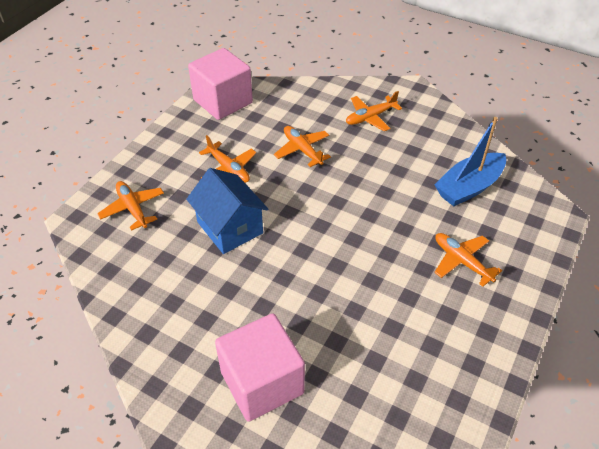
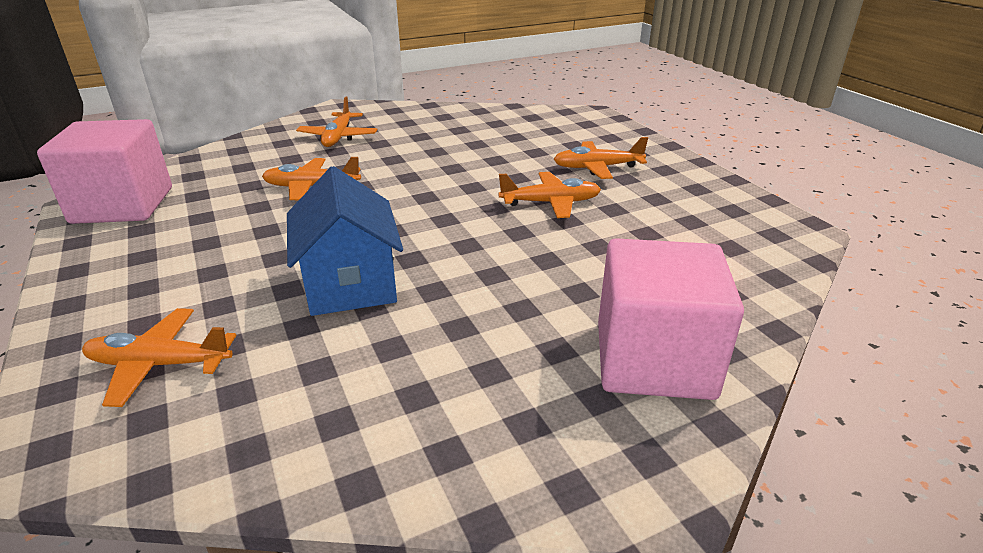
camera: 55 degrees left, 15 degrees down
(229, 169) = (247, 245): orange plane -> orange plane (551, 203)
(230, 227) = (350, 284): blue house -> blue house turned 75 degrees clockwise
(469, 187) = (509, 132): blue boat -> none

